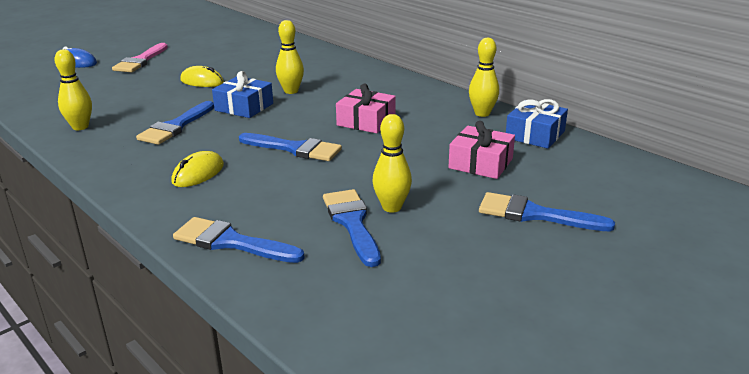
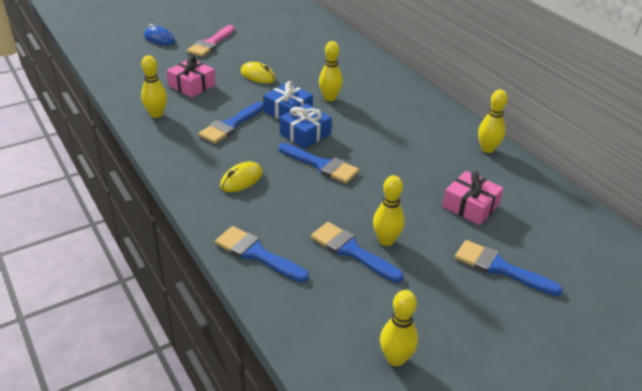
camera: 10 degrees right, 10 degrees up
(352, 223) = (351, 251): blue brush -> blue brush turned 45 degrees counterclockwise
(366, 121) = (386, 143): pink gift -> pink gift (192, 85)
(438, 324) = (395, 358): none -> yellow bowling pin
(535, 135) = (526, 181): blue gift -> blue gift (305, 134)

